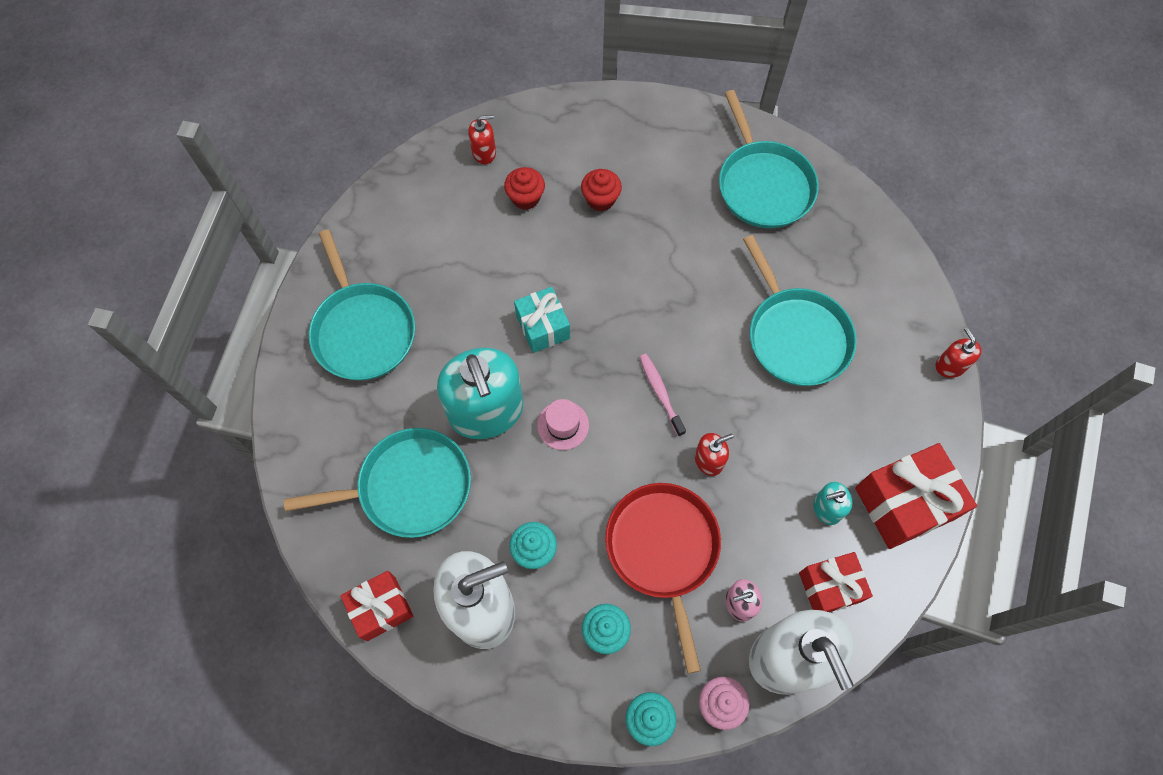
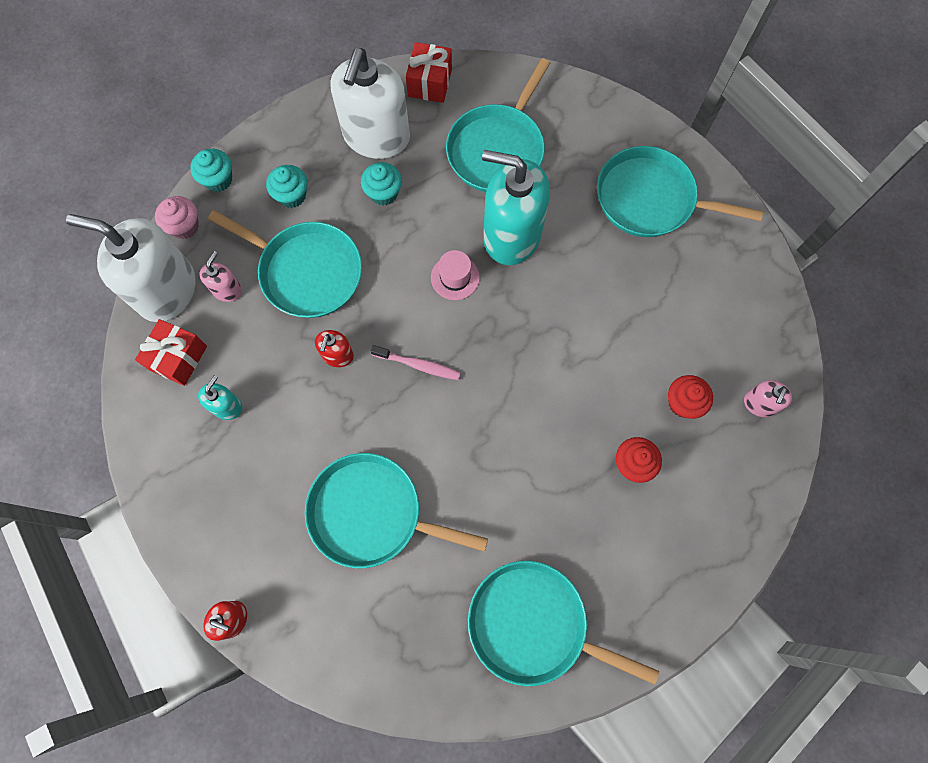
camera: 130 degrees right, 5 degrees up
(484, 152) = (759, 404): red soap dispenser -> pink soap dispenser
(543, 327) = (548, 324): turquoise gift -> none
(663, 550) = (306, 271): red pan -> turquoise pan
(904, 503) = (176, 467): red gift -> none

